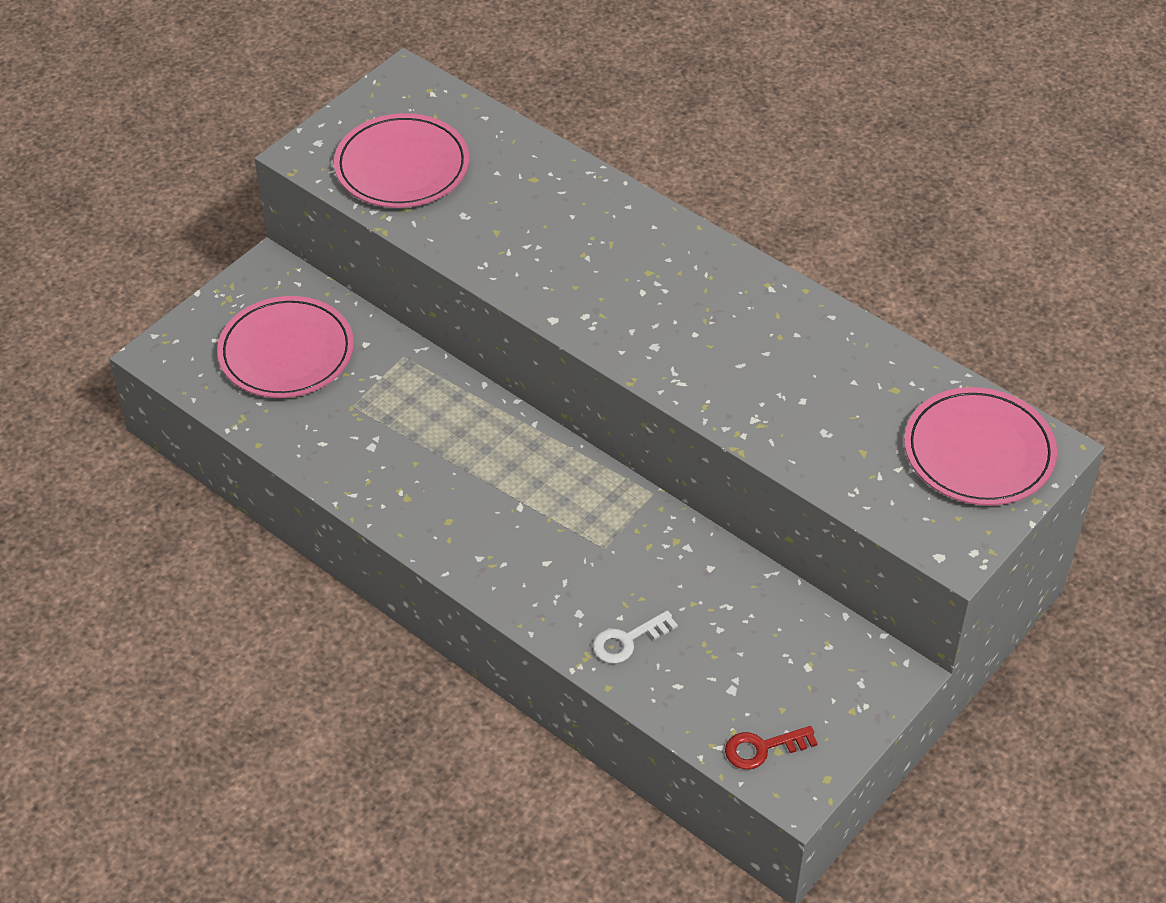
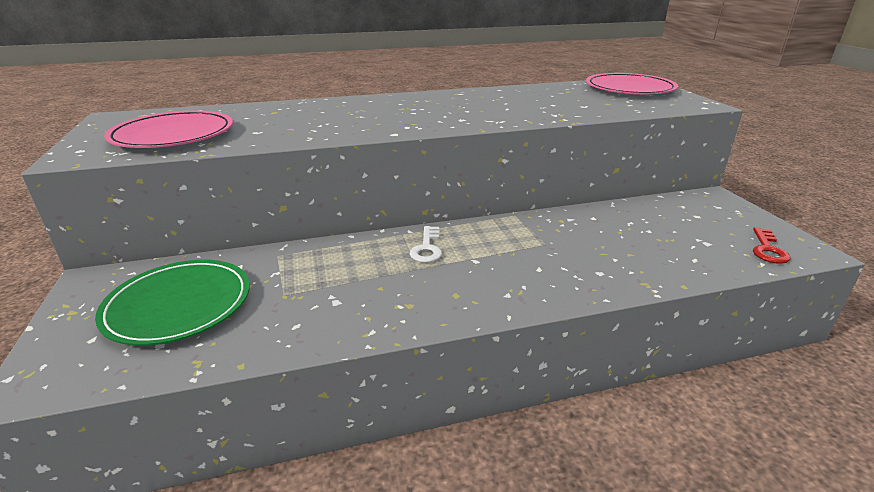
camera: 55 degrees left, 20 degrees down
(286, 352) = (178, 305): pink plate -> green plate
(628, 640) = (640, 263): white key -> white key (427, 248)

